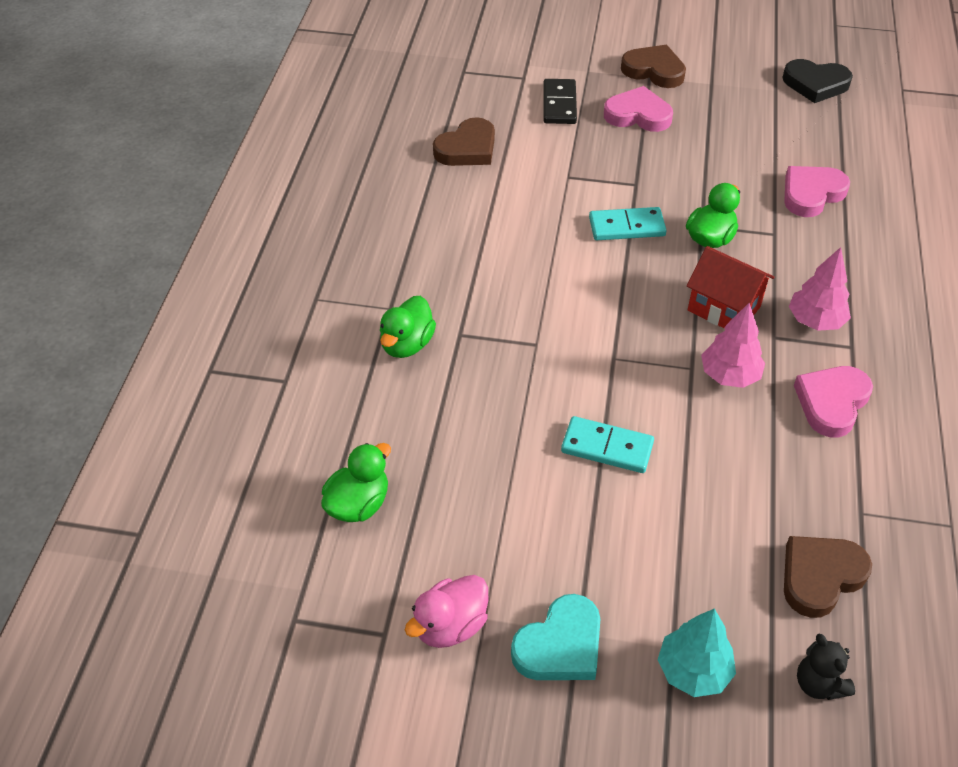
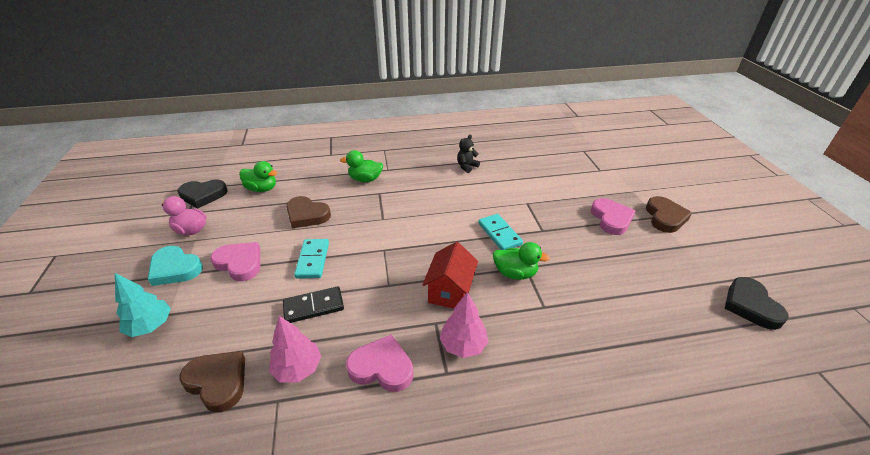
camera: 70 degrees right, 10 degrees down
(331, 608) = (203, 195): none -> black heart
(467, 148) = (521, 165): brown heart -> brown heart (307, 215)
(559, 104) = (589, 187): black domino -> black domino (313, 307)
(729, 375) = (388, 304): pink tree -> pink tree (298, 368)
(811, 194) = (607, 322): pink heart -> pink heart (240, 263)
(818, 684) = (130, 393): black teddy bear -> black teddy bear (467, 166)

